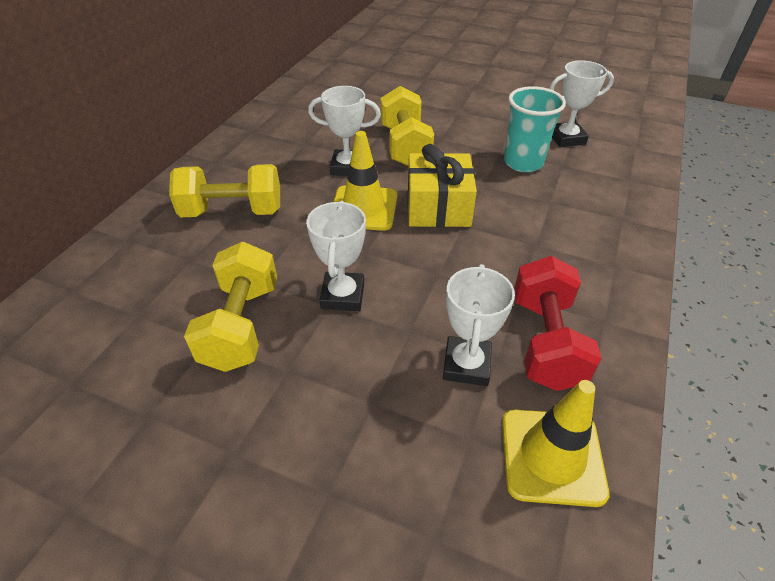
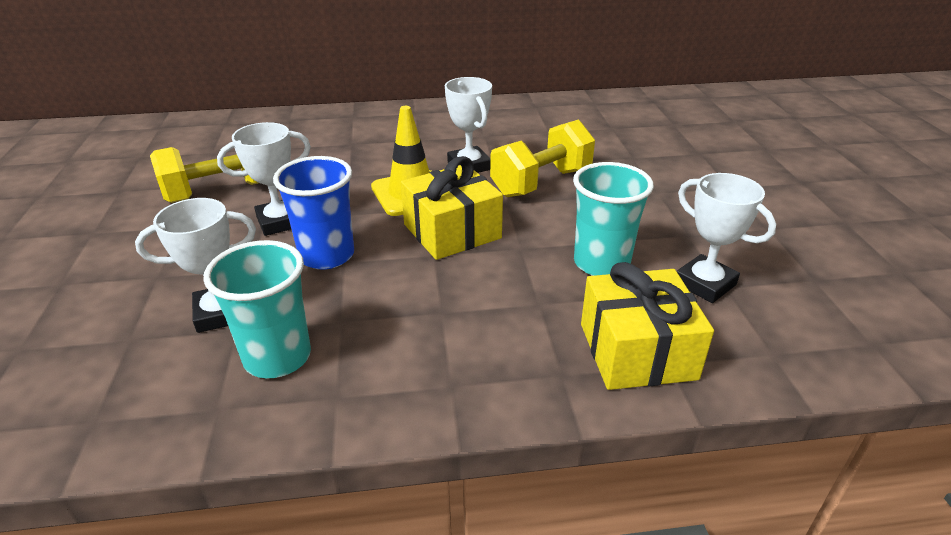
camera: 60 degrees right, 10 degrees down
(232, 212) = (354, 141): yellow dumbbell -> none
(423, 280) = (327, 255): none -> blue cup
(545, 342) = (277, 357): red dumbbell -> turquoise cup
(552, 456) = (117, 398): yellow traffic cone -> none
(614, 185) = (637, 351): none -> yellow gift

